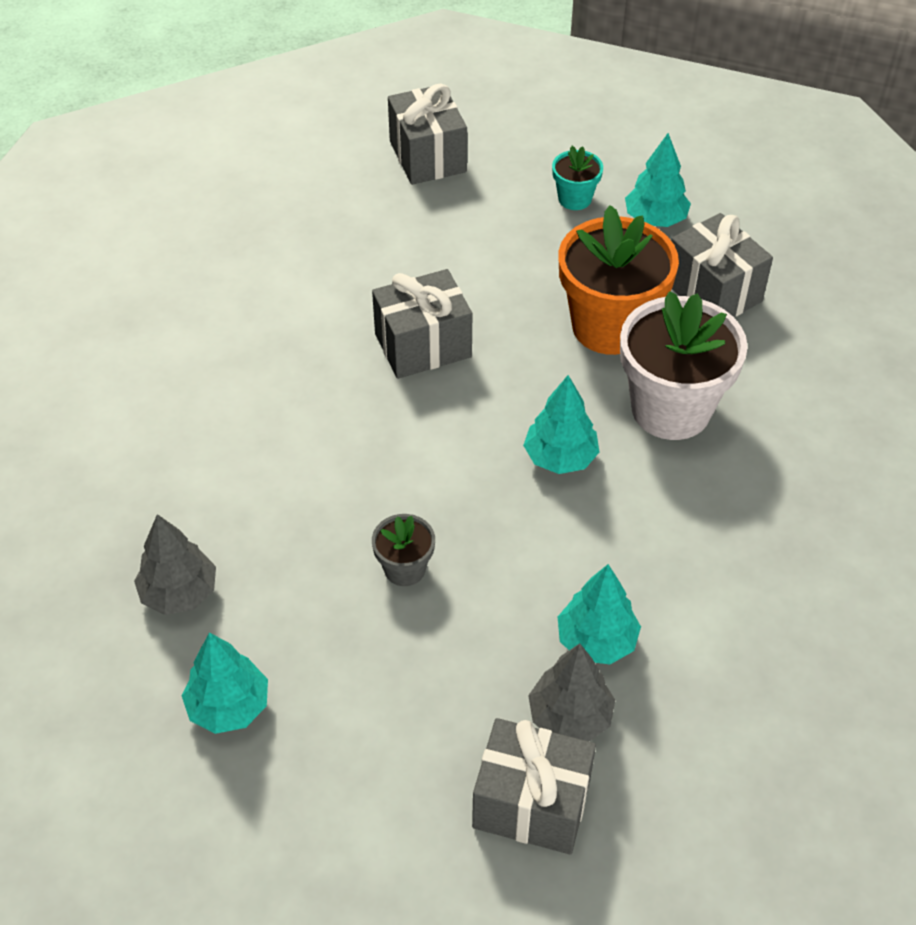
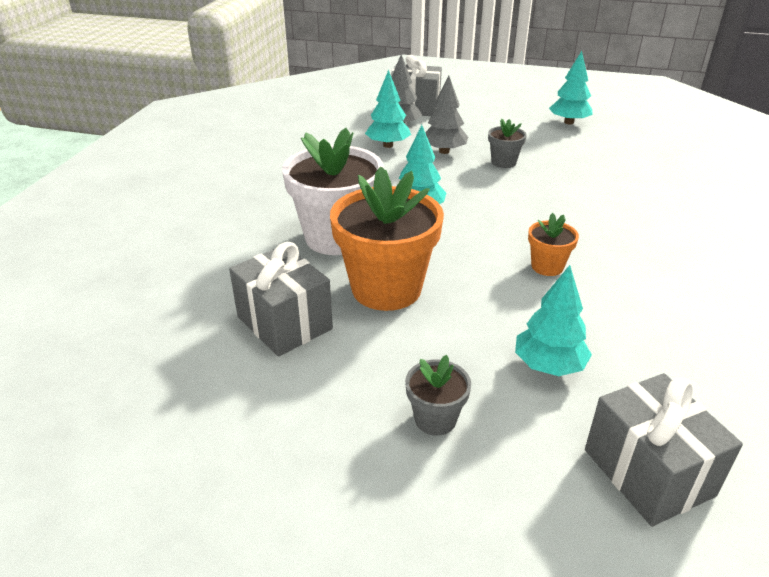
camera: 175 degrees right, 15 degrees down
(179, 593) = (625, 150): grey tree -> grey tree (444, 151)
(423, 345) = (547, 266): grey gift -> orange flower pot
(574, 199) = (435, 419): turquoise flower pot -> grey flower pot
(655, 219) = (336, 397): turquoise tree -> turquoise tree (548, 365)

